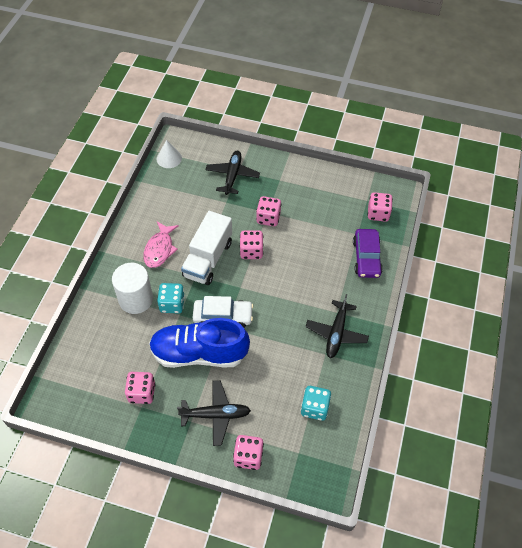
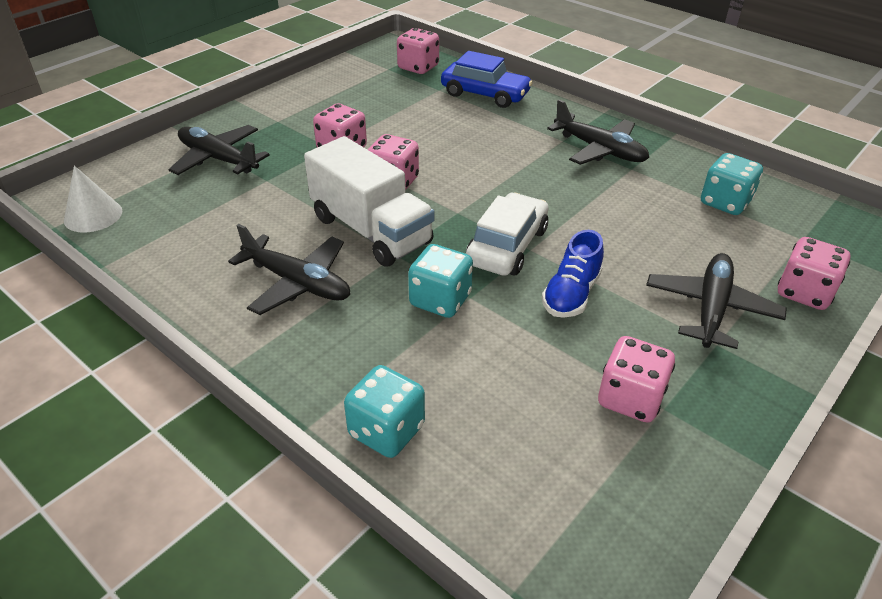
camera: 65 degrees left, 15 degrees down
(93, 314) = (386, 431): none -> turquoise dice
(136, 299) = (393, 348): white cylinder -> none
(159, 249) = (297, 283): pink fish -> black plane
(199, 353) = (571, 294): blue shoe -> blue shoe, size x0.50
(366, 258) = (485, 94): purple car -> blue car

